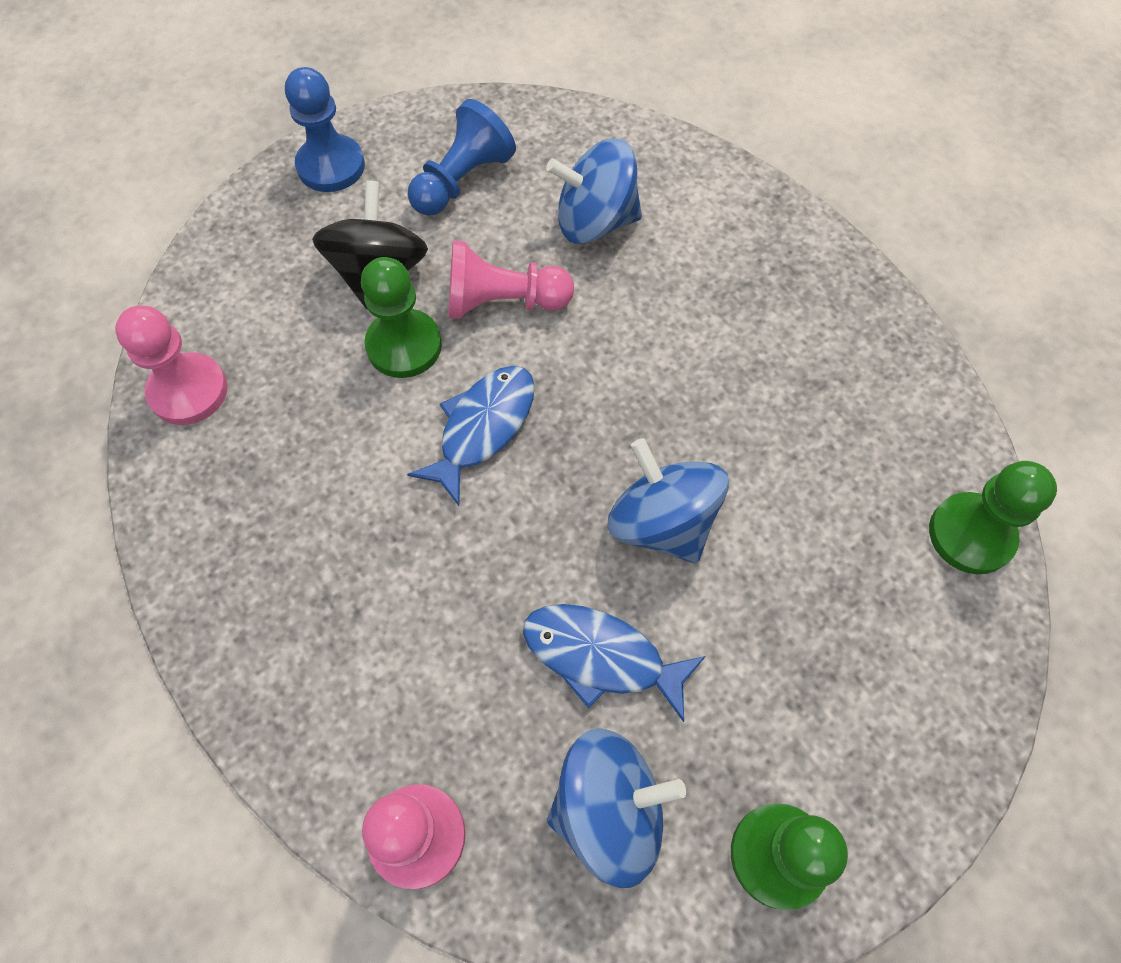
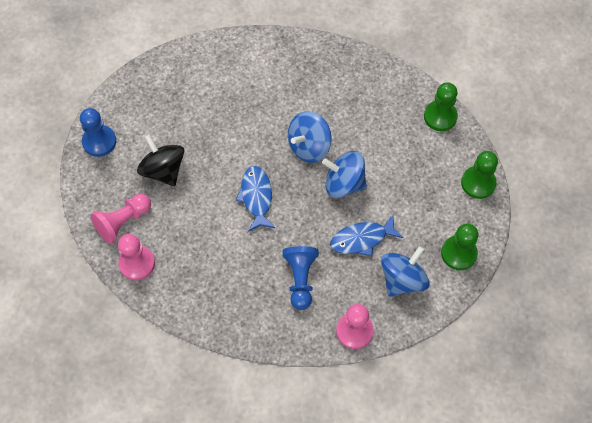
camera: 40 degrees left, 0 degrees up
(404, 346) = (200, 189): green pawn -> green pawn (478, 183)
(462, 181) = (158, 111): blue pawn -> blue pawn (300, 279)
(503, 302) = (220, 147): pink pawn -> pink pawn (123, 222)
(595, 222) = (225, 93): blue spinning top -> blue spinning top (309, 147)

